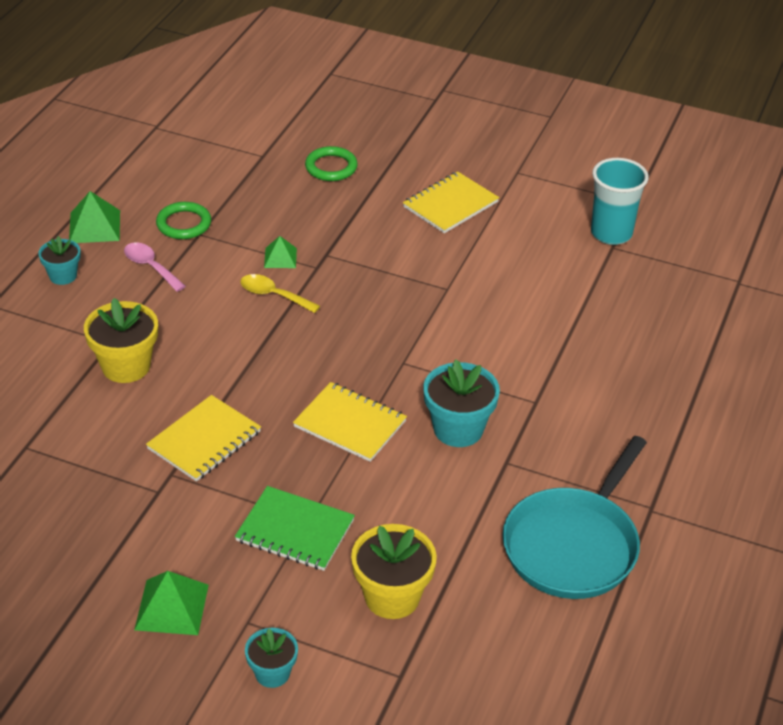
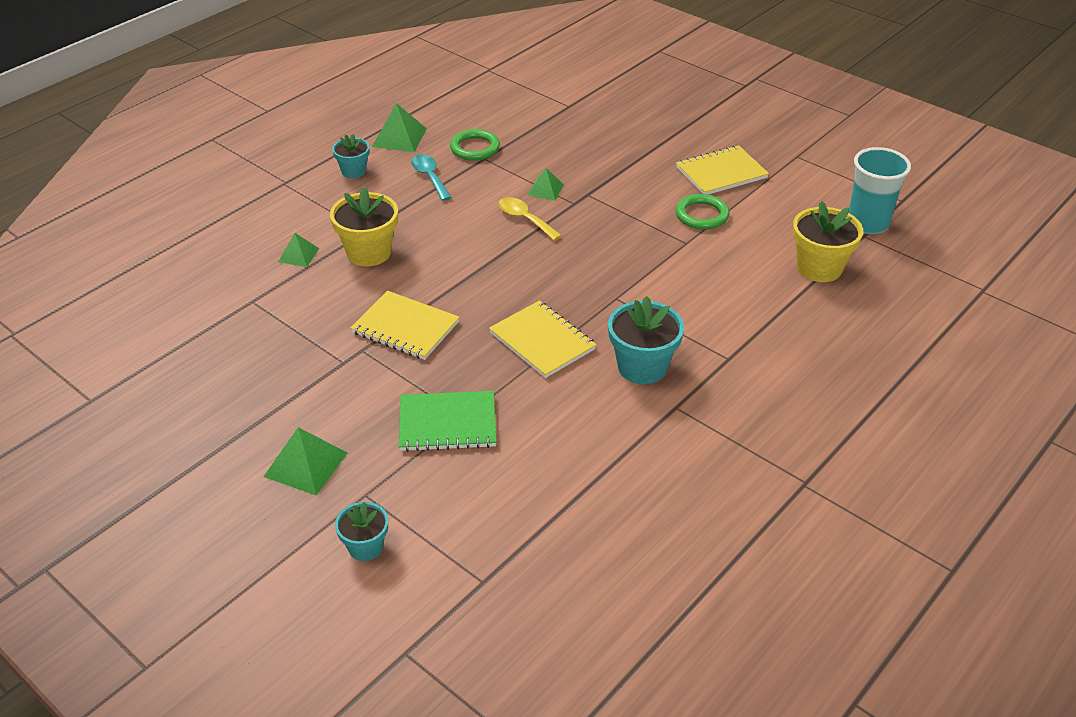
camera: 20 degrees right, 0 degrees up
(50, 384) = (298, 255): none -> green pyramid
(150, 267) = (430, 177): pink spoon -> turquoise spoon
(204, 440) = (405, 328): yellow notebook -> yellow notebook turned 60 degrees clockwise
(295, 531) = (447, 424): green notebook -> green notebook turned 45 degrees counterclockwise
(331, 167) = (625, 124): green ring -> green ring (702, 215)
(392, 597) = (510, 505): yellow flower pot -> yellow flower pot (819, 268)
(573, 546) = (709, 500): turquoise pan -> none

